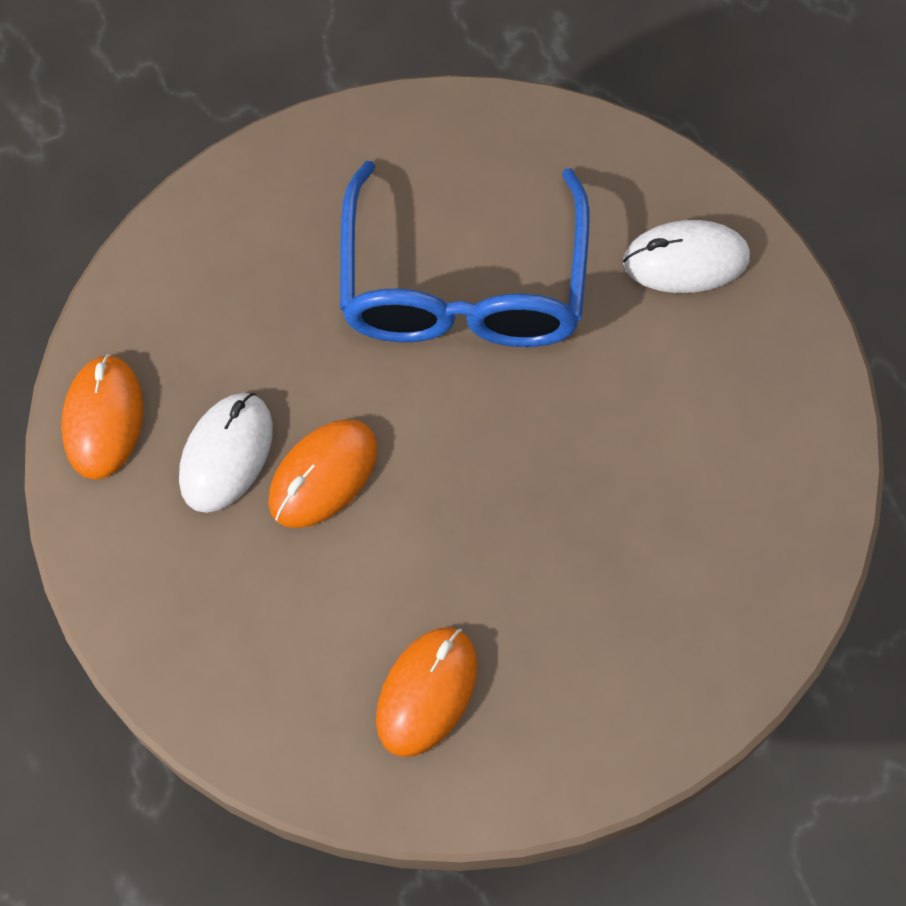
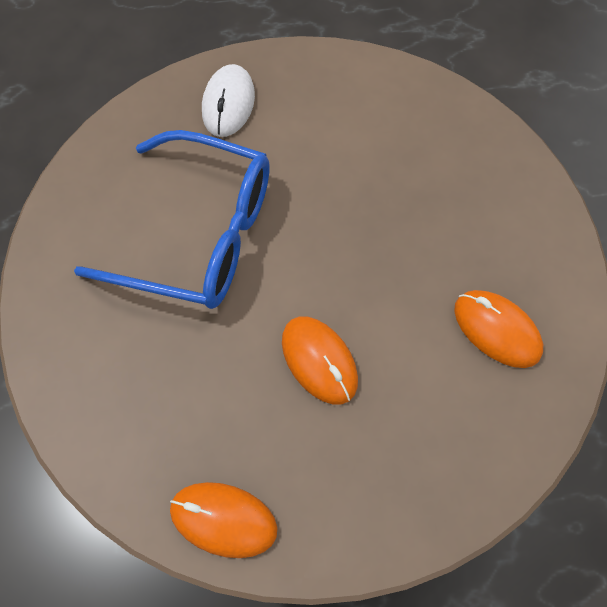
camera: 75 degrees left, 0 degrees up
(226, 454) = (282, 427): white mouse -> none

